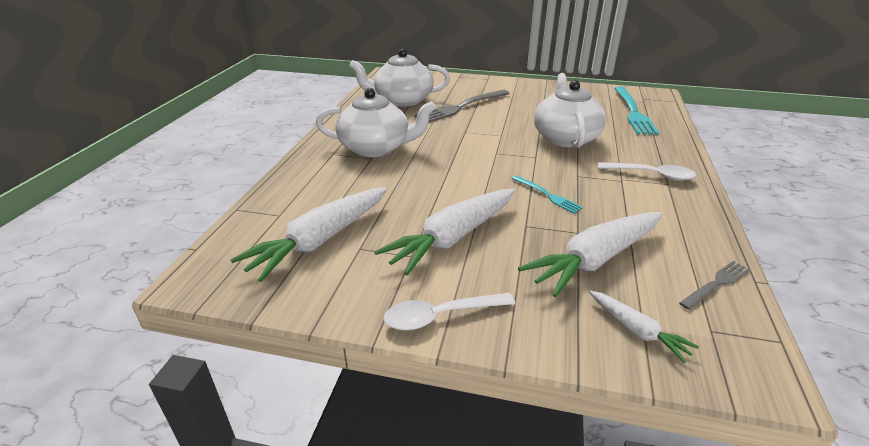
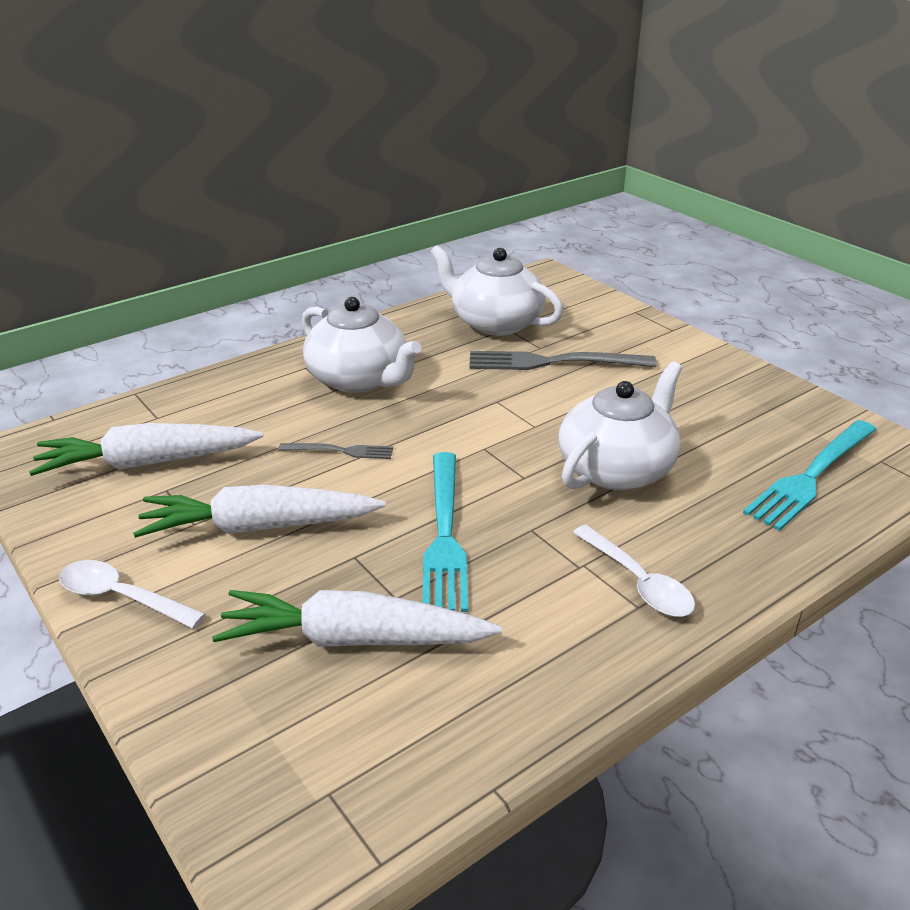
camera: 40 degrees right, 0 degrees up
(547, 195) = (444, 534): turquoise fork -> turquoise fork, size x1.89
(637, 330) = (255, 735): white carrot -> none
(716, 284) = (437, 756): grey fork -> grey fork (340, 451)

